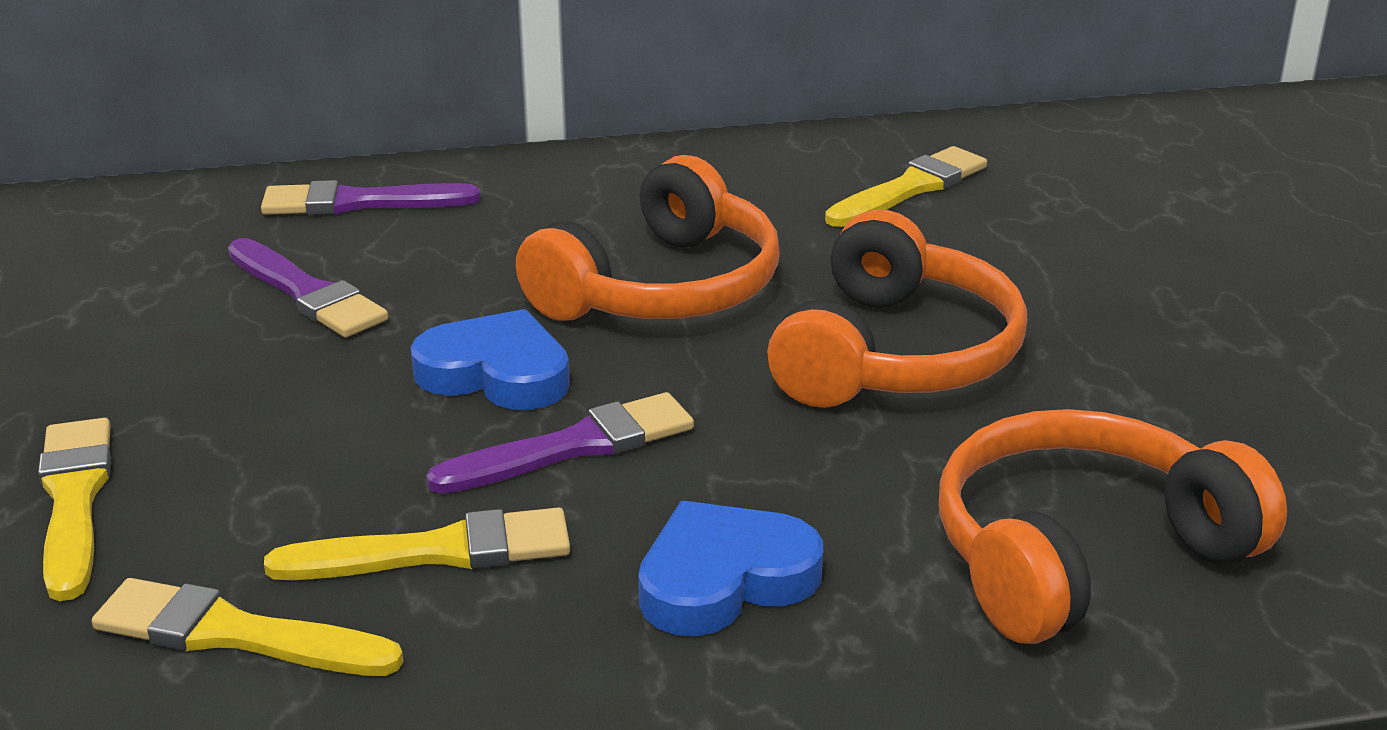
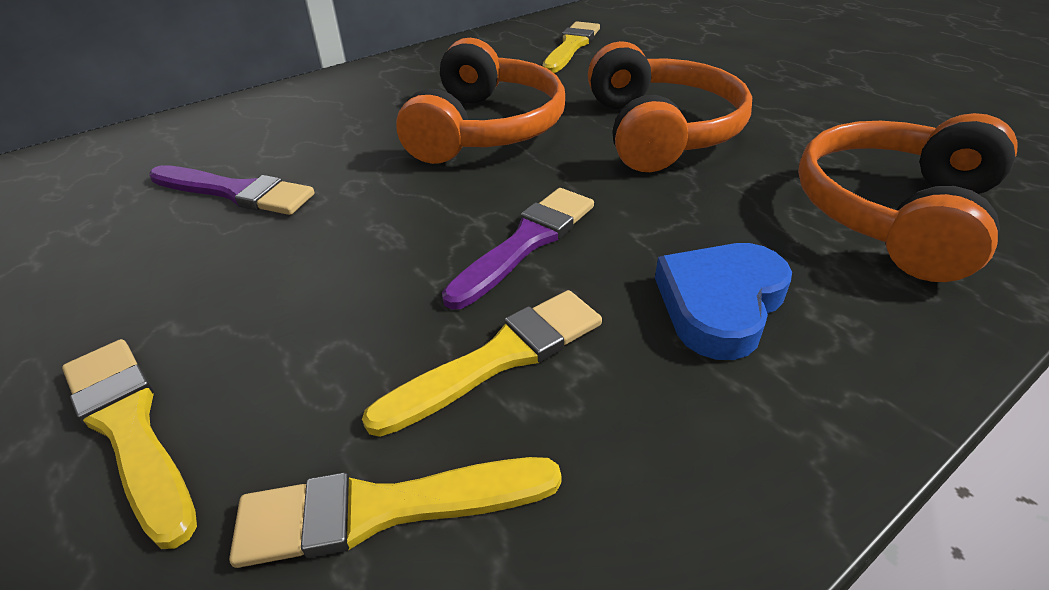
camera: 25 degrees left, 10 degrees up
(359, 202) = (232, 125): purple brush -> none
(496, 373) = (425, 209): blue heart -> none

